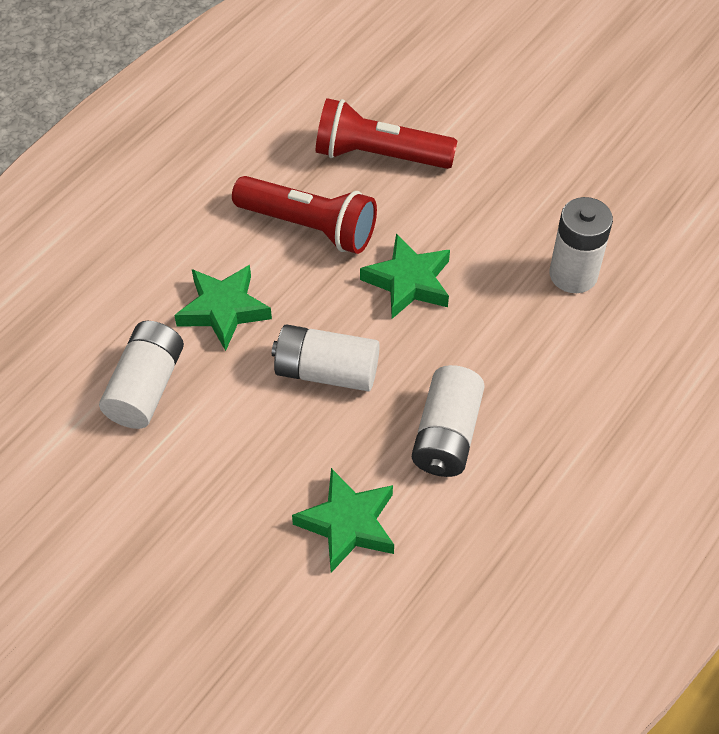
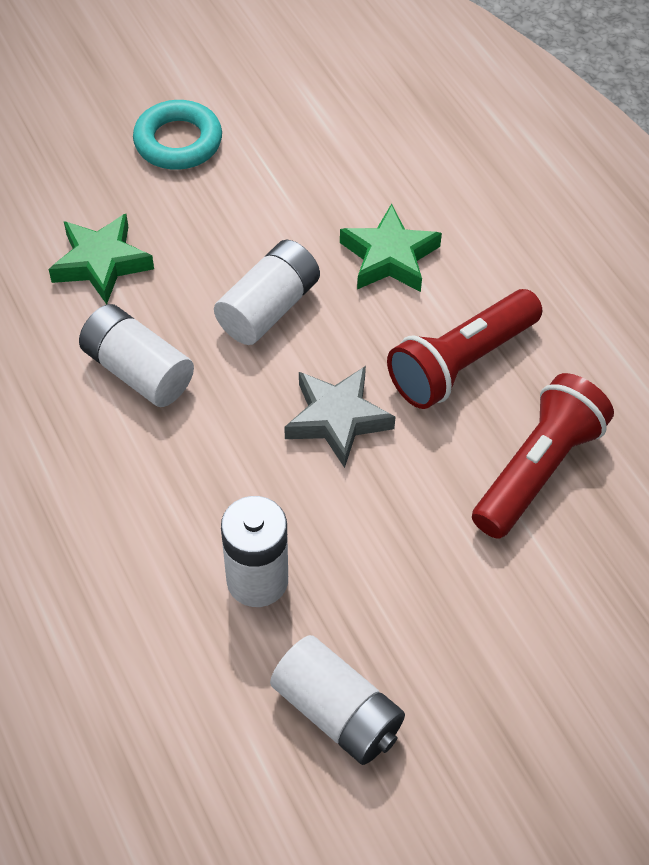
camera: 115 degrees right, 0 degrees up
(146, 387) = (333, 176): white battery -> white battery (337, 712)
(159, 537) = (178, 142): none -> turquoise ring
(408, 282) = (337, 419): green star -> grey star

